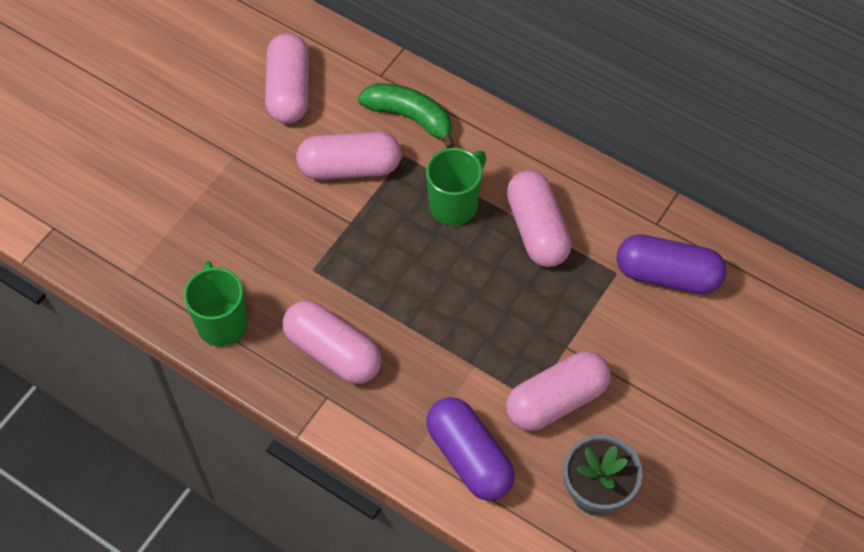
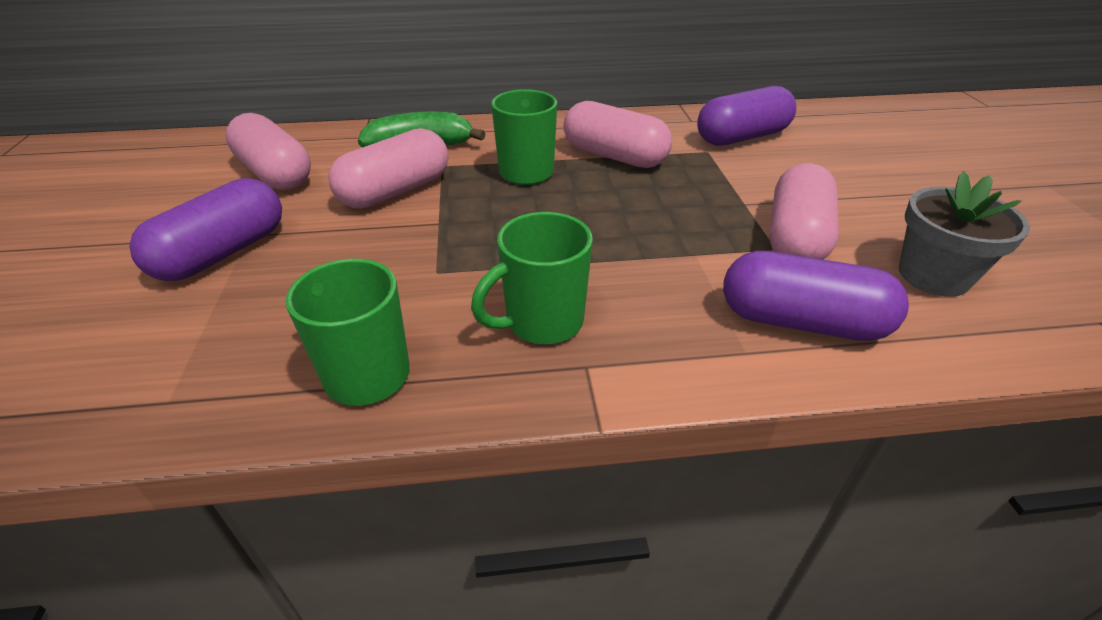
camera: 40 degrees left, 20 degrees down
(211, 167) = (223, 253): none -> purple capsule
(333, 352) = (542, 322): pink capsule -> green mug

